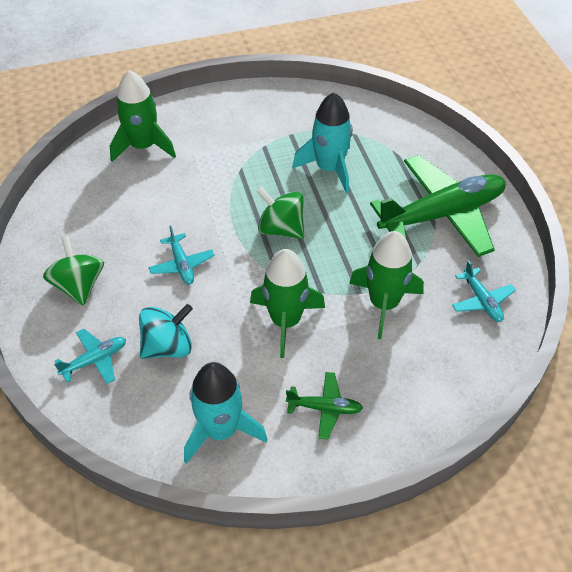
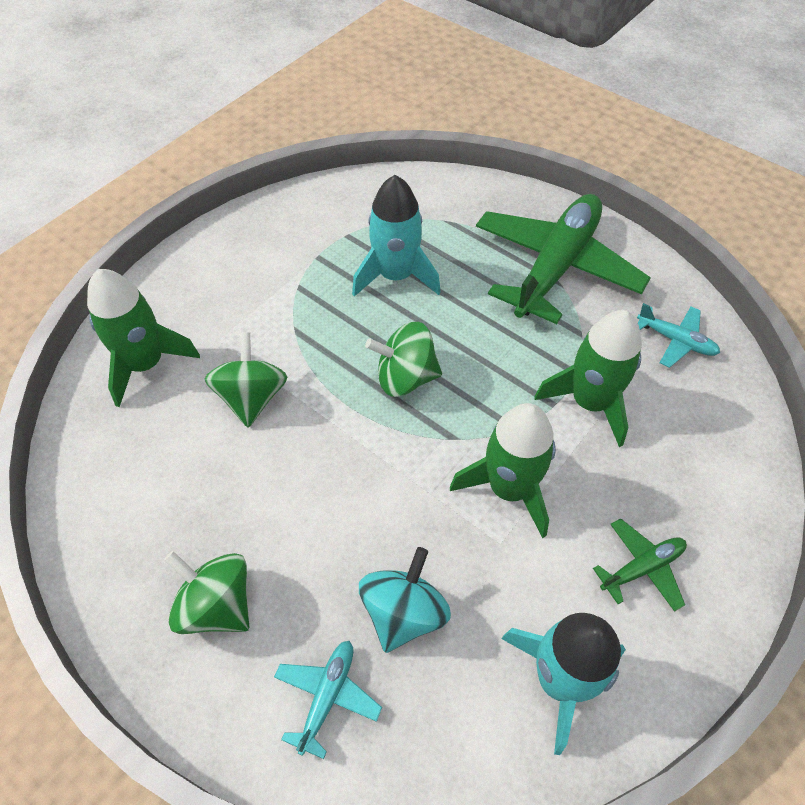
camera: 35 degrees left, 5 degrees up
(182, 264) = (328, 492): turquoise plane -> none
(184, 193) = (252, 397): none -> green spinning top

